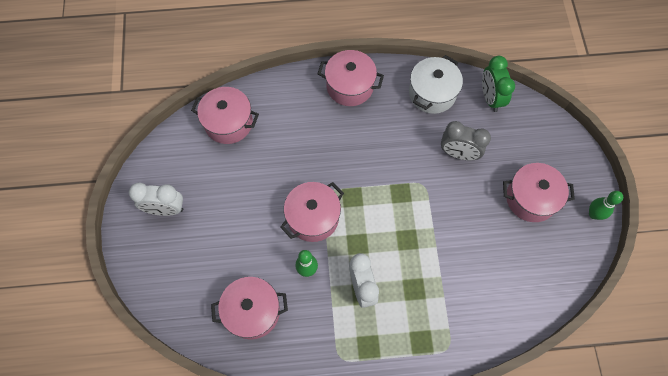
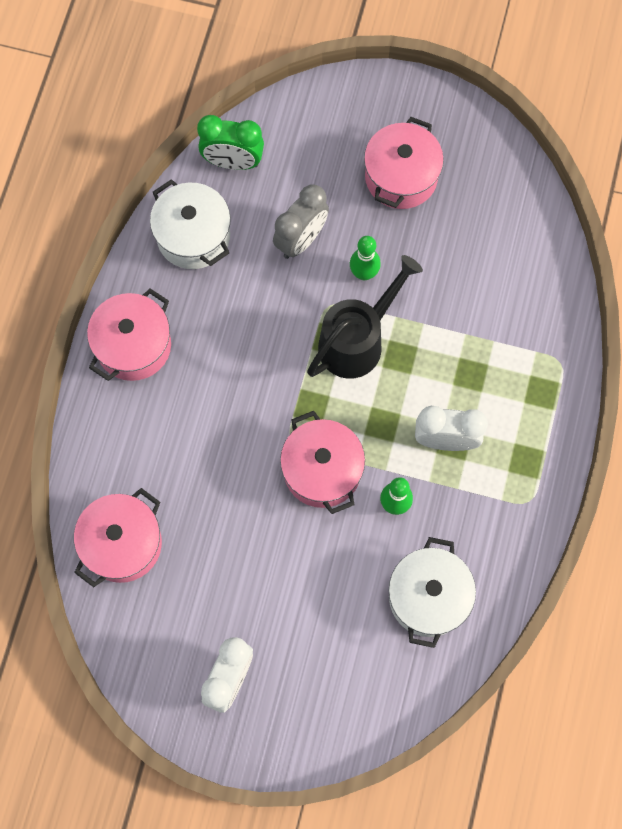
camera: 70 degrees left, 5 degrees up
(252, 311) = (428, 597): pink pot -> white pot
(407, 210) = (357, 340): none -> black watering can
(593, 214) = (450, 111): green bowling pin -> green bowling pin (364, 273)

